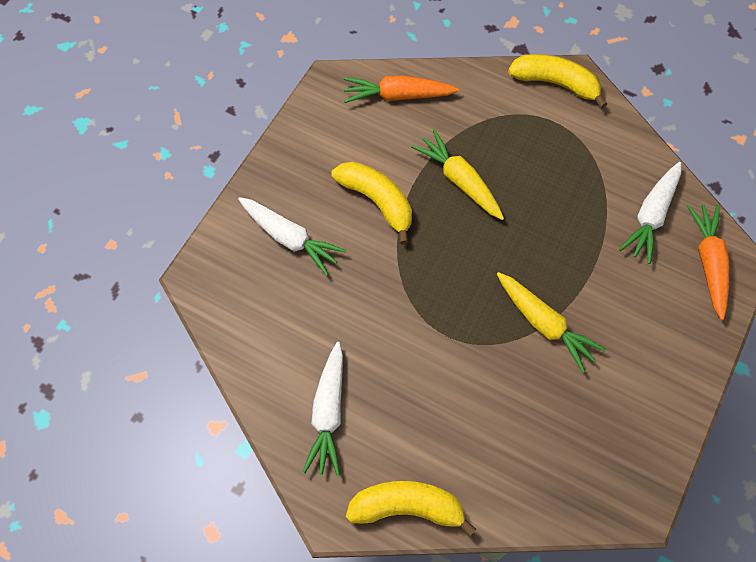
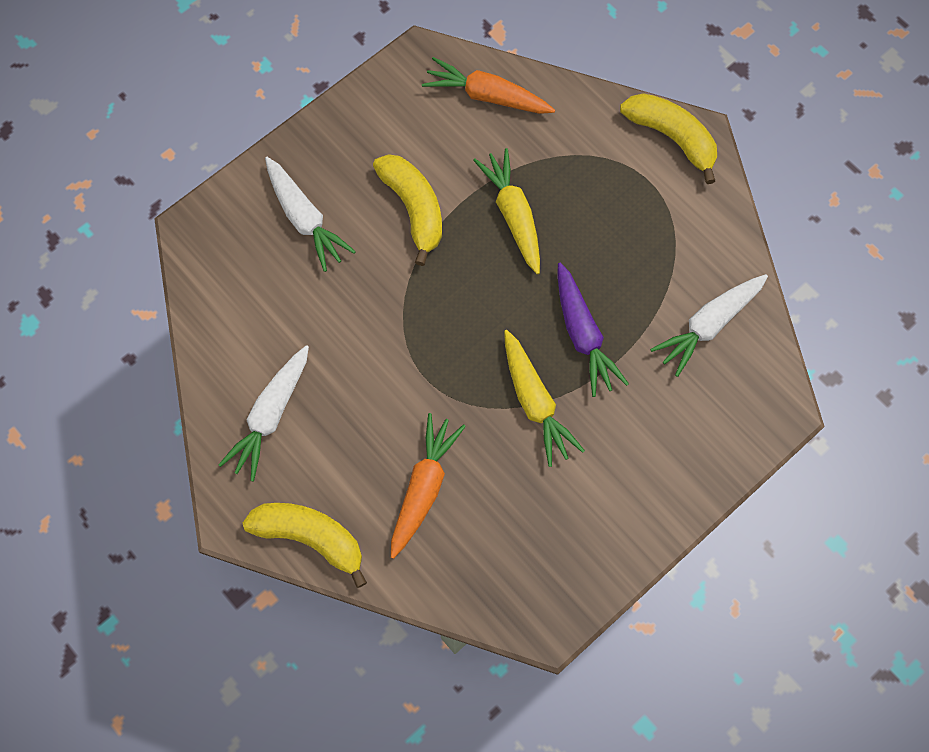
camera: 20 degrees right, 5 degrees up
(558, 257) = (583, 335): none -> purple carrot
(708, 262) = (748, 397): orange carrot -> orange carrot (424, 487)

